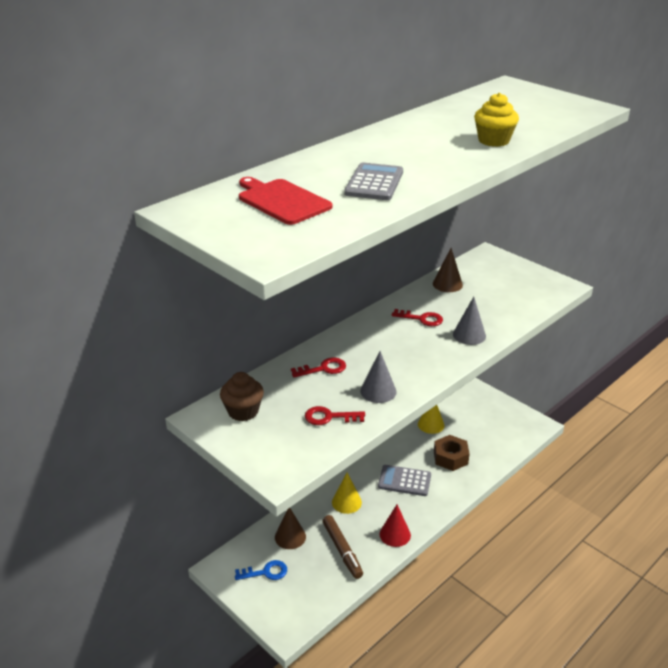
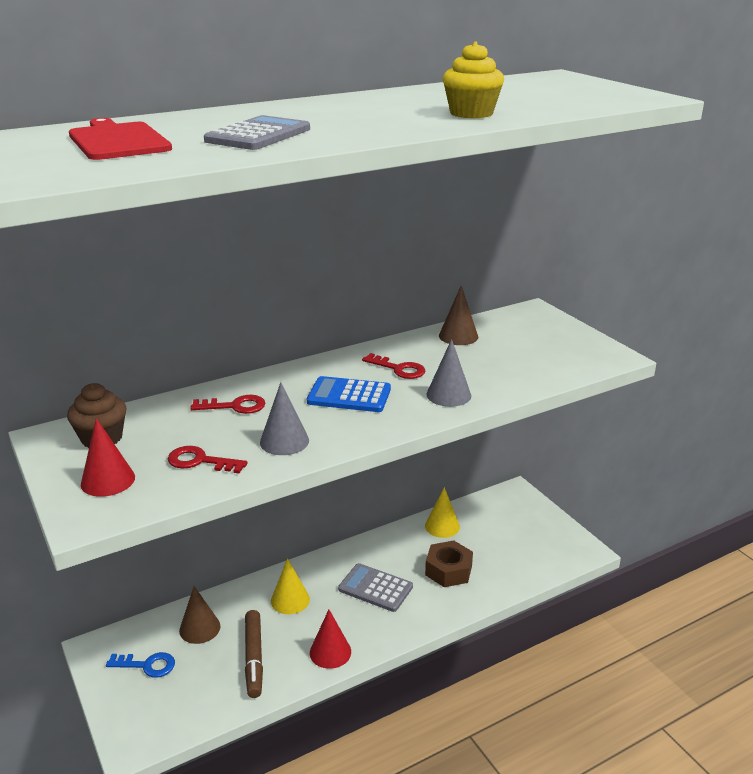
camera: 15 degrees right, 5 degrees down
(273, 444) = (108, 480): none -> red cone
(400, 347) = (349, 395): none -> blue calculator

